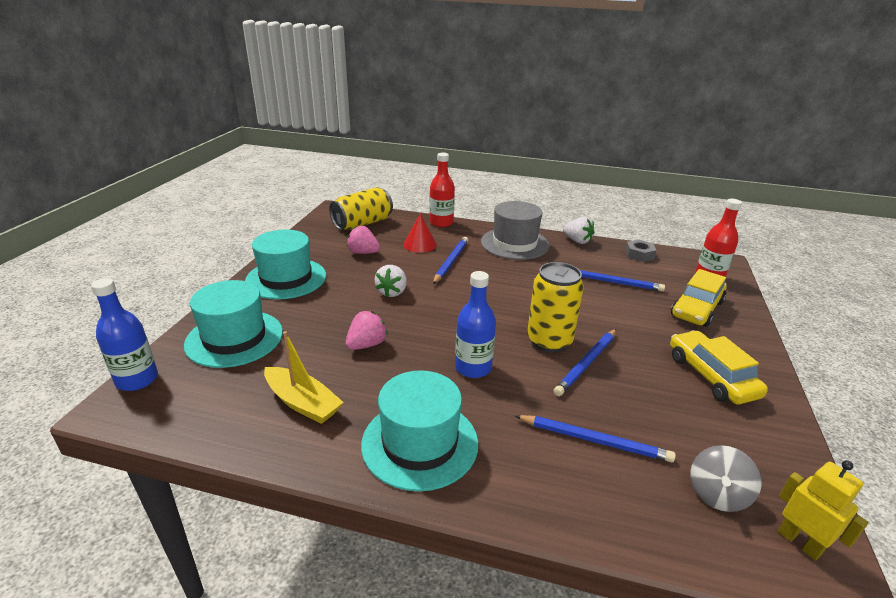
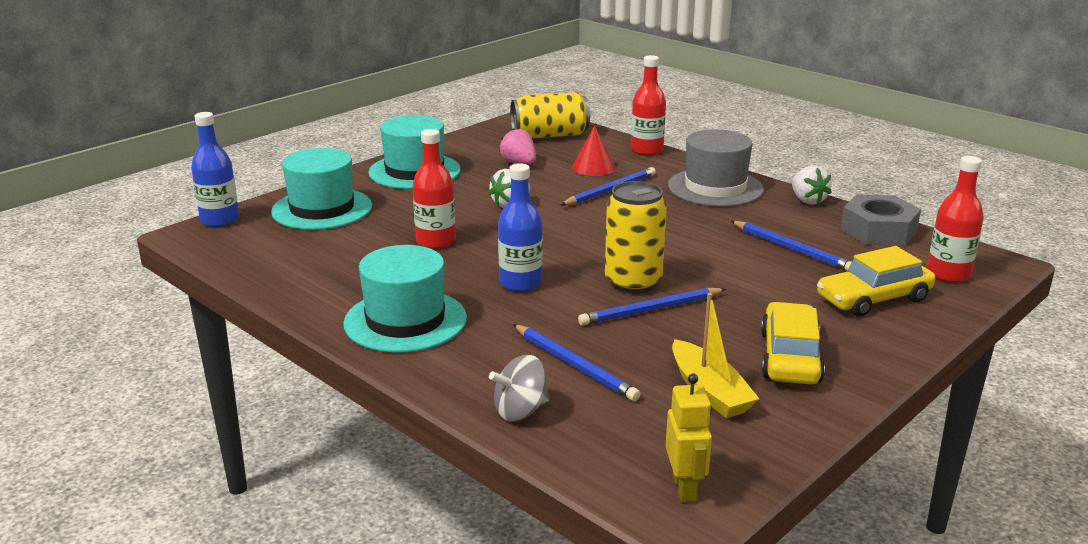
camera: 30 degrees right, 5 degrees down
(302, 403) = (335, 268): yellow boat -> yellow boat (709, 391)
(366, 345) = (435, 241): pink strawberry -> red bottle
(639, 254) = (878, 231): grey nut -> grey nut, size x1.72
(717, 494) = (648, 435): grey spinning top -> grey spinning top (520, 411)

